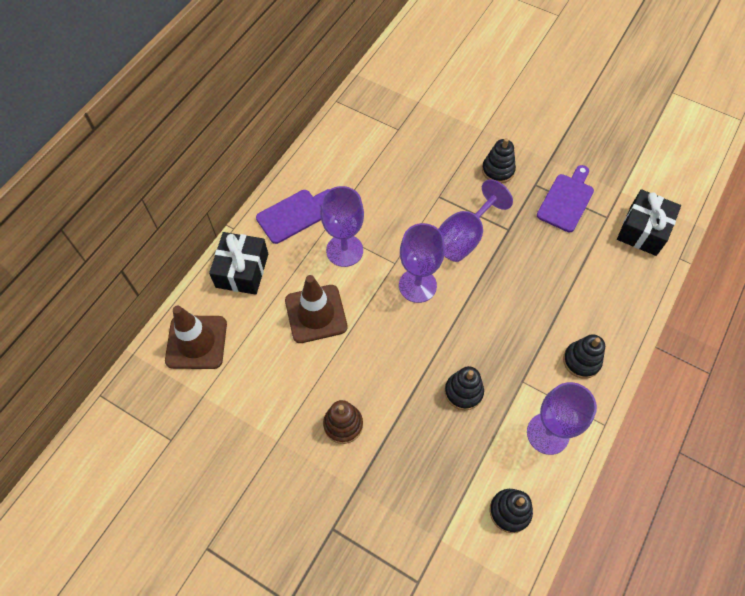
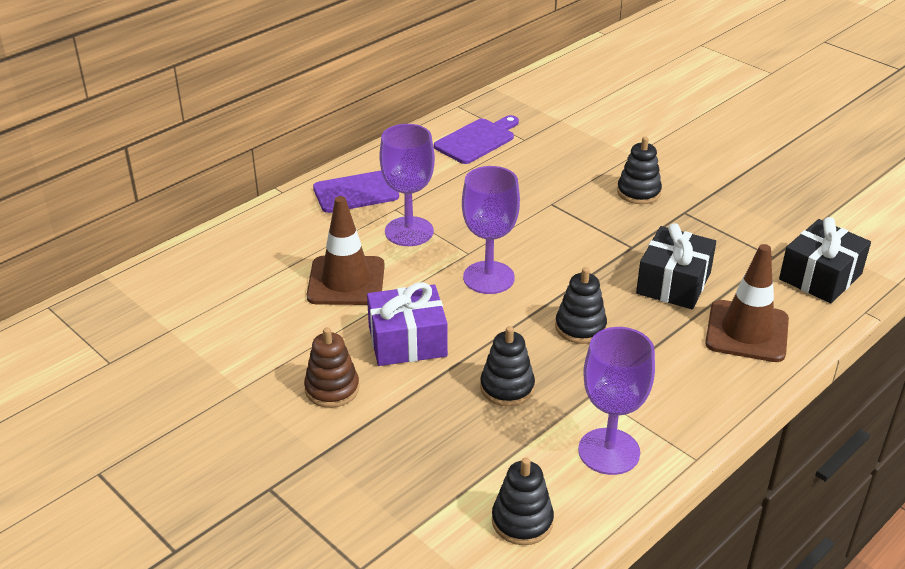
camera: 15 degrees right, 25 degrees down
(196, 342) = (187, 281): brown traffic cone -> brown traffic cone (747, 331)
(242, 270) = (274, 228): black gift -> black gift (673, 283)
(380, 364) = (407, 341): none -> purple gift
(464, 237) = (569, 244): purple goblet -> none
(566, 200) = (721, 232): purple cutting board -> purple cutting board (477, 140)
(581, 361) = (685, 387): black stacking toy -> black stacking toy (580, 327)

